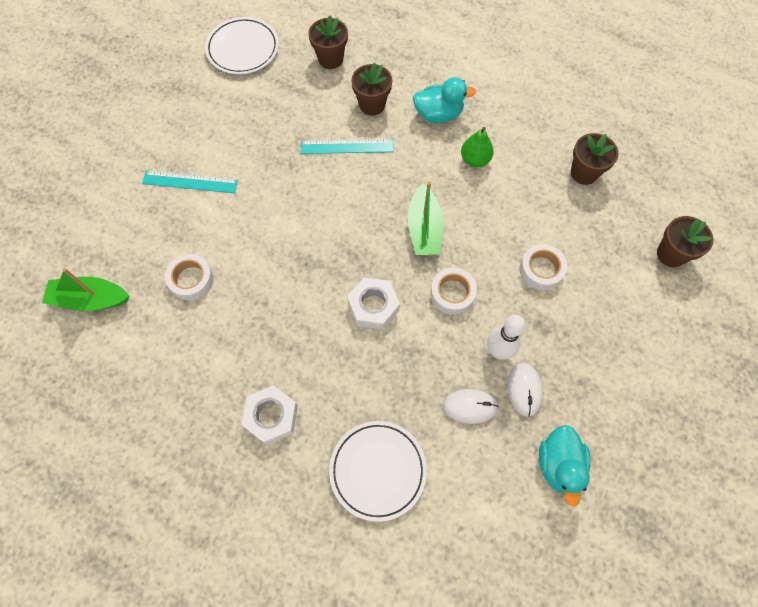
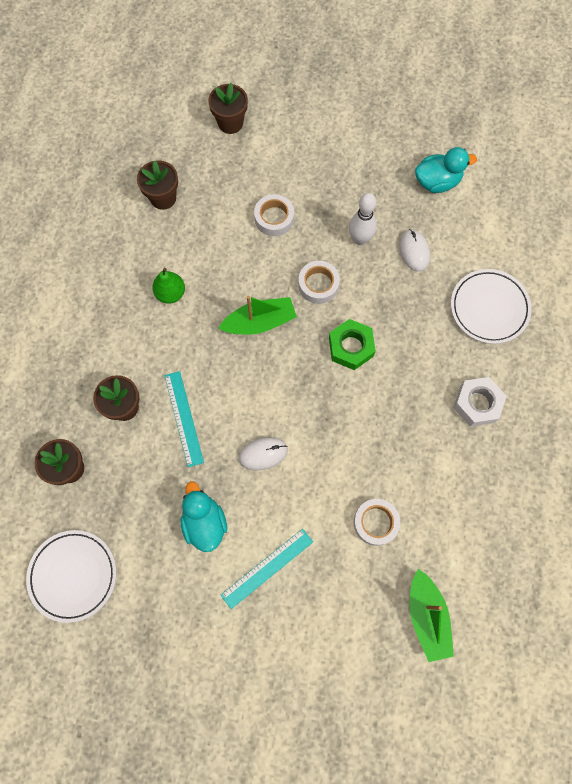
camera: 105 degrees left, 5 degrees up
(190, 182) = (267, 568): turquoise ruler -> turquoise ruler turned 60 degrees clockwise
(373, 306) = (351, 347): white nut -> green nut
(438, 114) = (123, 338): turquoise duck -> turquoise duck (204, 522)
(524, 389) = (386, 214): white mouse -> white mouse (263, 454)

